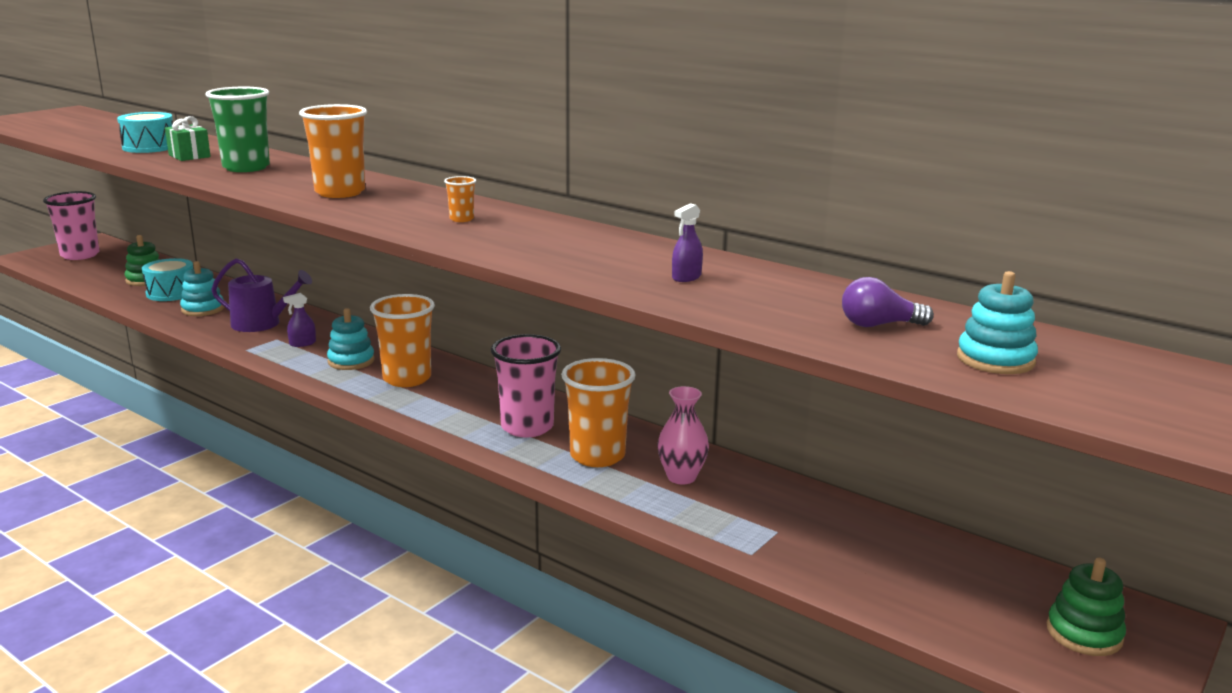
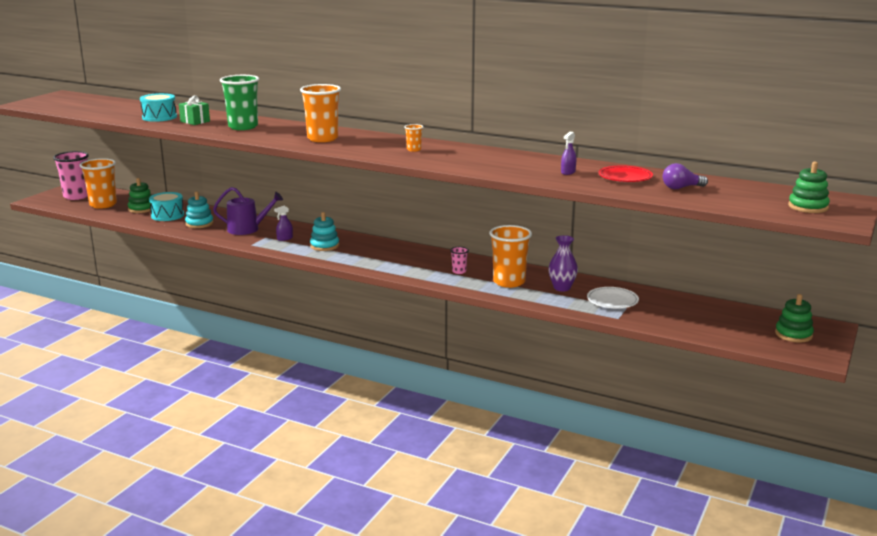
camera: 10 degrees left, 0 degrees up
(407, 378) = (367, 252): orange cup -> orange cup (103, 205)
(527, 427) = (459, 271): pink cup -> pink cup, size x0.45
(681, 477) = (562, 288): pink vase -> purple vase
(758, 514) = (612, 301): none -> white plate
(784, 295) = (625, 177): none -> red plate
(995, 359) = (744, 199): turquoise stacking toy -> none
(1125, 390) = (808, 207): none -> green stacking toy

